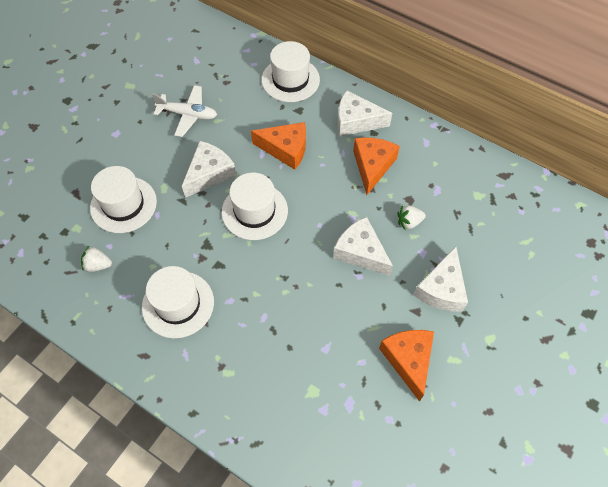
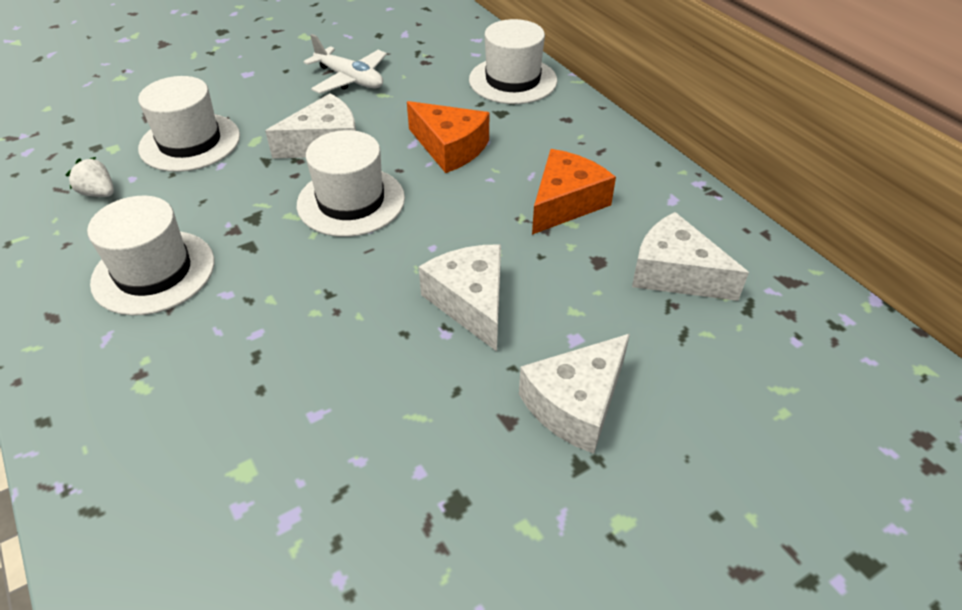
camera: 25 degrees right, 15 degrees down
(356, 121) = (576, 146): white cheese -> white cheese (675, 273)
(408, 360) = (442, 492): orange cheese -> none
(409, 222) = (578, 290): white strawberry -> none

